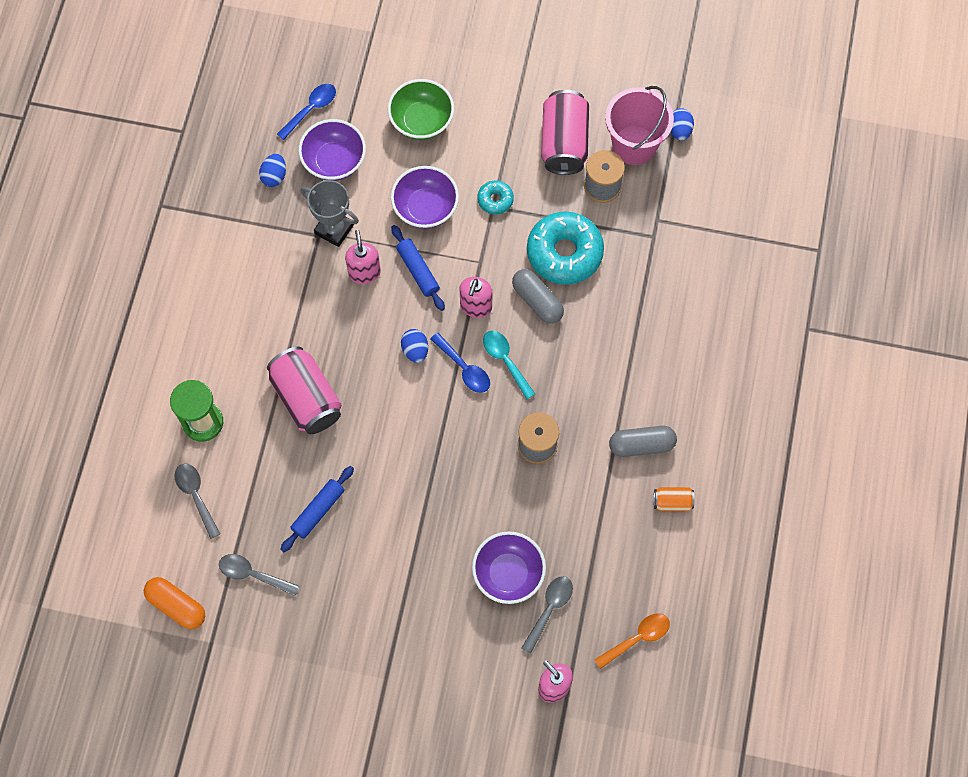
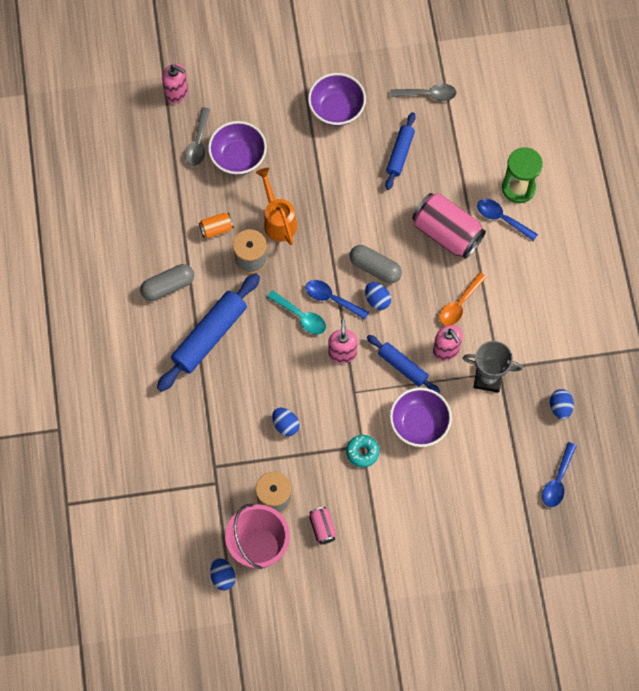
camera: 160 degrees right, 0 degrees up
(177, 605) = (473, 56): orange capsule -> none
(196, 496) = (496, 133): grey spoon -> none
(238, 393) = (502, 219): none -> blue spoon
(334, 161) = (515, 439): purple bowl -> purple bowl (336, 109)
(421, 121) = (456, 504): green bowl -> none
(490, 479) = (278, 220): none -> orange watering can
(537, 301) = (293, 375): grey capsule -> grey capsule (375, 268)
(564, 143) = (322, 528): pink can -> pink can, size x0.48
(564, 253) = (285, 425): turquoise donut -> blue egg
(613, 373) = (209, 336): none -> blue rolling pin
(637, 638) = (126, 144): orange spoon -> orange spoon (459, 304)
(672, 502) = (129, 251): orange can -> orange can (216, 229)

